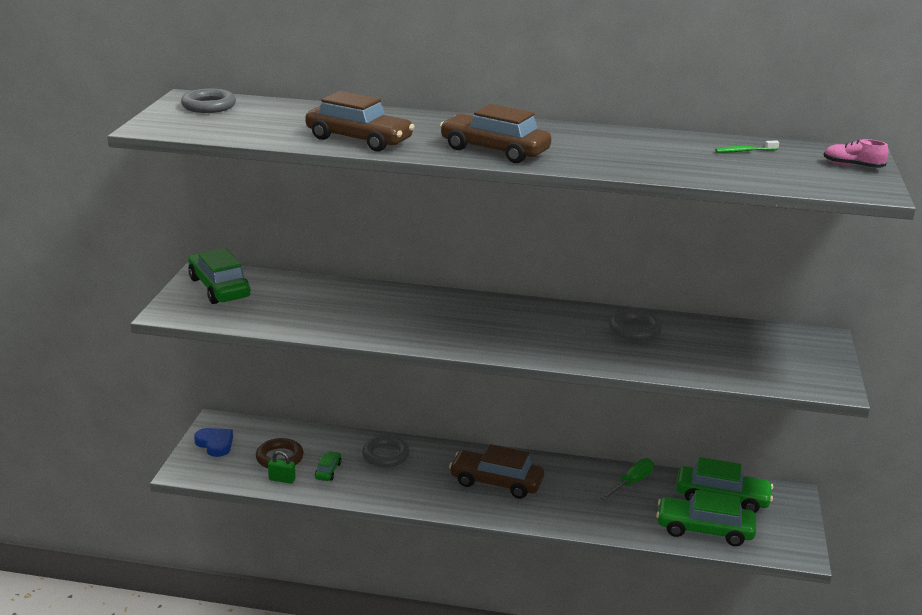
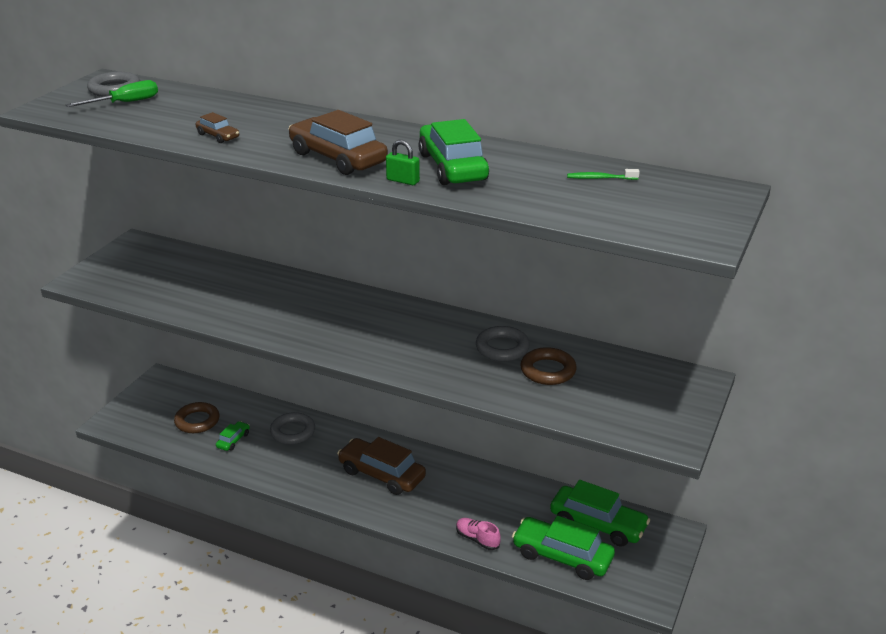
camera: 15 degrees right, 5 degrees up
(215, 444) = (148, 399): blue heart -> none
(219, 288) = (138, 260): green car -> green car (452, 167)
(282, 479) = (188, 443): green padlock -> green padlock (403, 181)
(359, 139) = (218, 136): brown car -> brown car, size x0.47
(631, 482) = (514, 494): green screwdriver -> green screwdriver (125, 103)
(688, 344) = (548, 370): none -> brown ring
(852, 166) = (707, 206): pink shoe -> pink shoe (477, 539)

